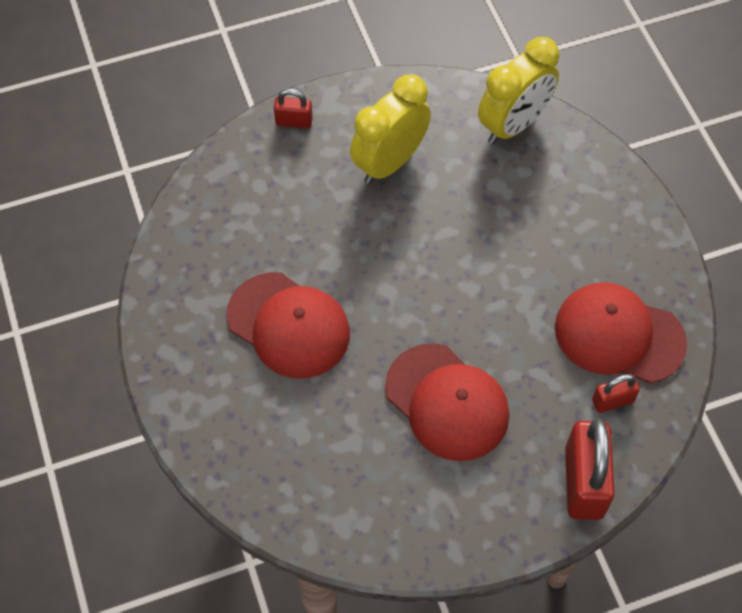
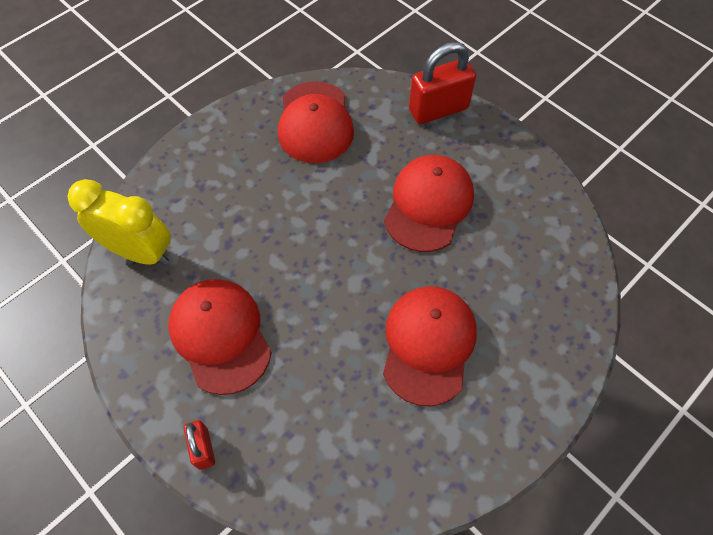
camera: 115 degrees left, 0 degrees up
(389, 162) = (220, 336): yellow clock -> red cap
(612, 401) = (369, 111): red padlock -> none

